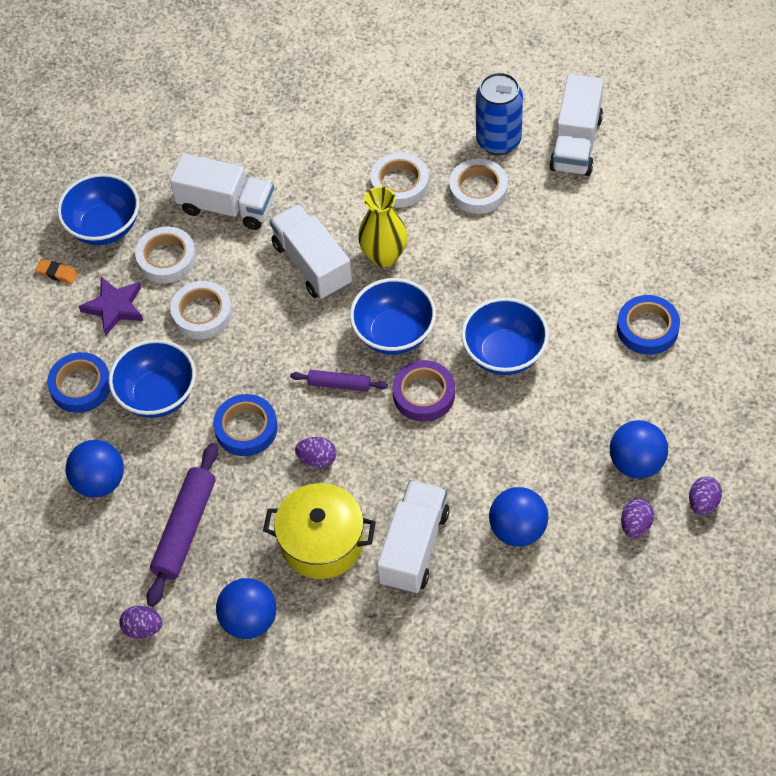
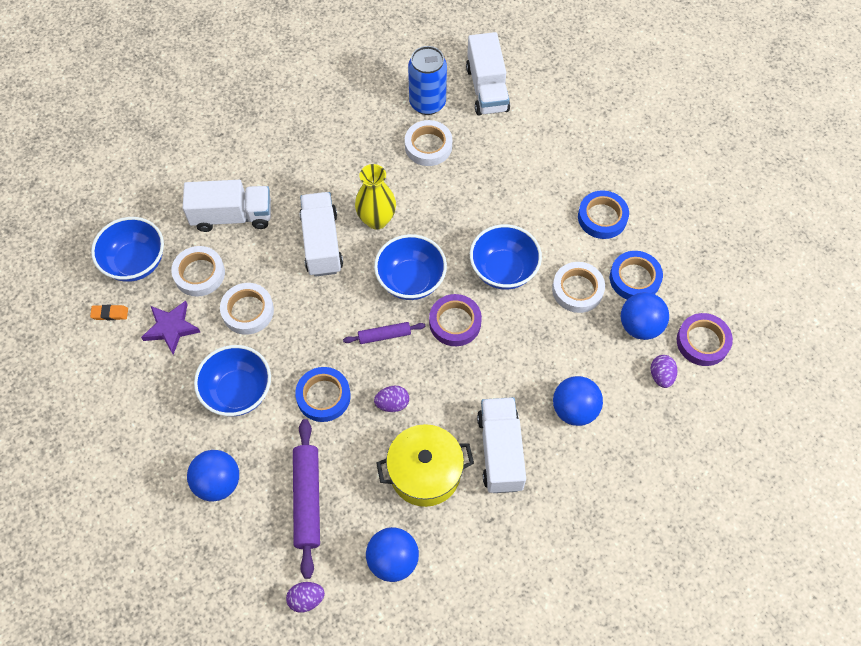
camera: 25 degrees left, 5 degrees up
(80, 386) = (168, 404): blue tape -> blue tape (634, 278)
(312, 264) = (322, 243): white truck -> white truck turned 45 degrees clockwise
(400, 184) = (365, 158): white tape -> white tape (577, 290)
(703, 503) = (702, 342): purple egg -> purple tape

